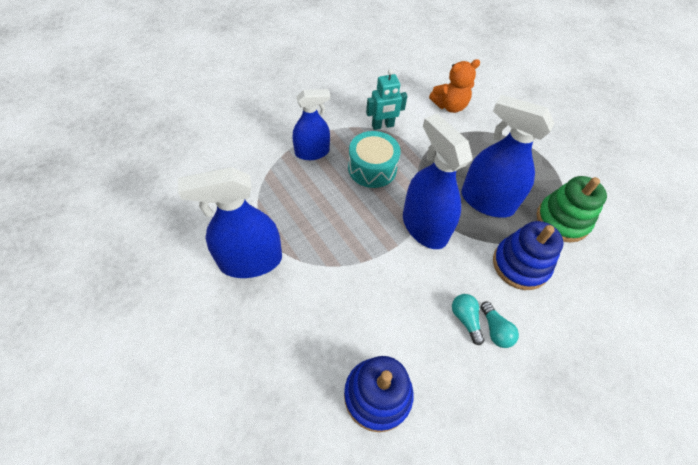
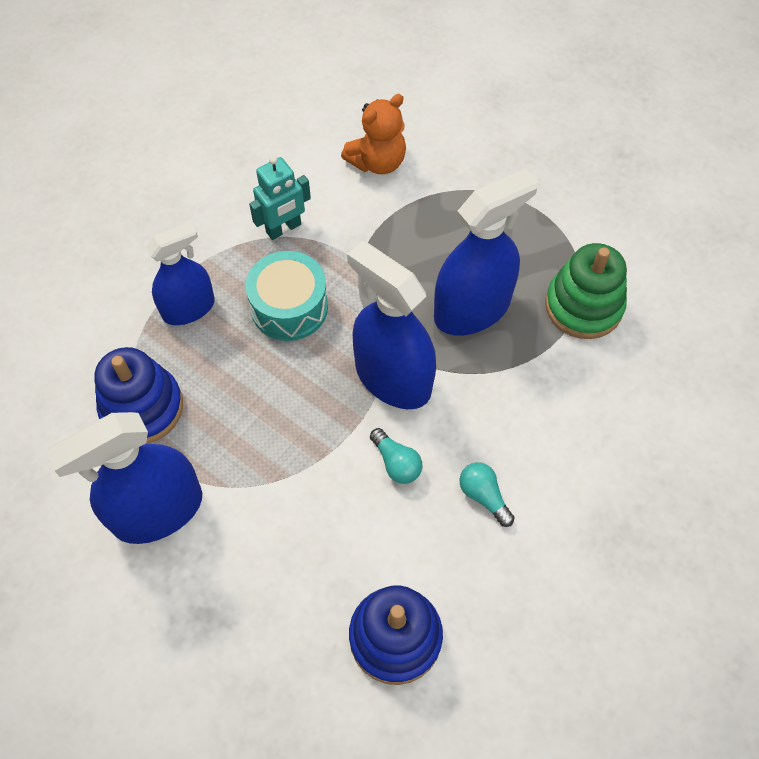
camera: 15 degrees left, 5 degrees up
(487, 201) = (472, 309): blue spray bottle -> blue spray bottle turned 135 degrees clockwise
(495, 330) = (526, 498): turquoise light bulb -> turquoise light bulb (396, 463)
(520, 265) = (539, 393): blue stacking toy -> blue stacking toy (142, 407)

